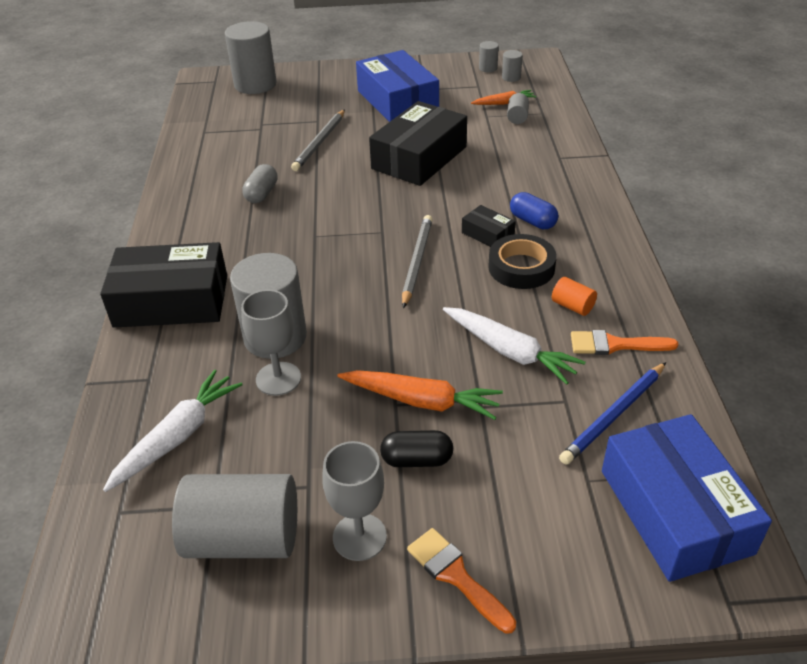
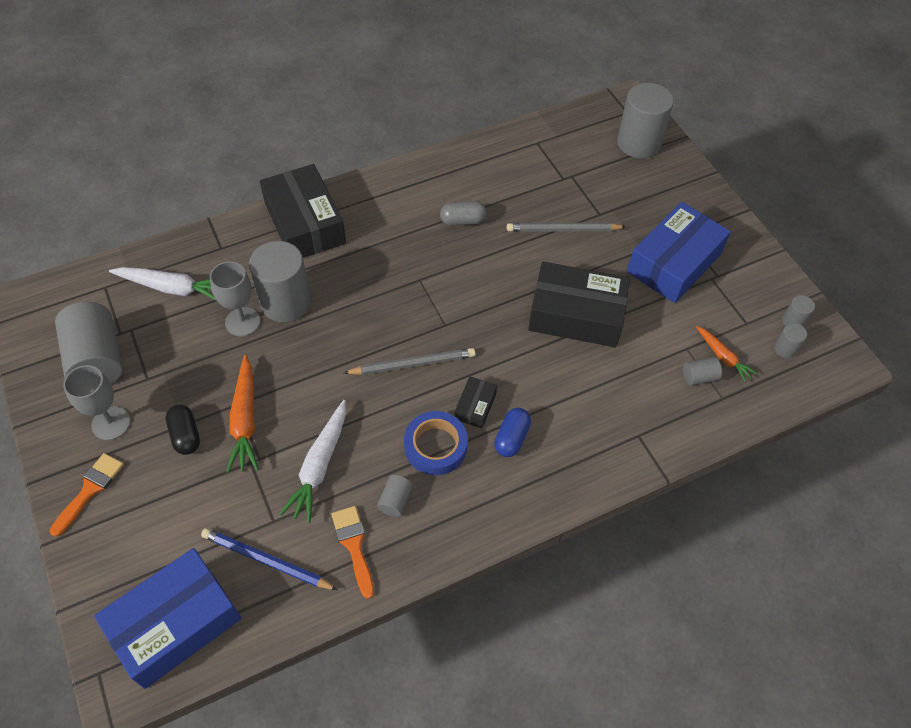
camera: 65 degrees right, 15 degrees up
(521, 267) = (435, 446): black tape -> blue tape
(572, 306) = (395, 500): orange cylinder -> grey cylinder

